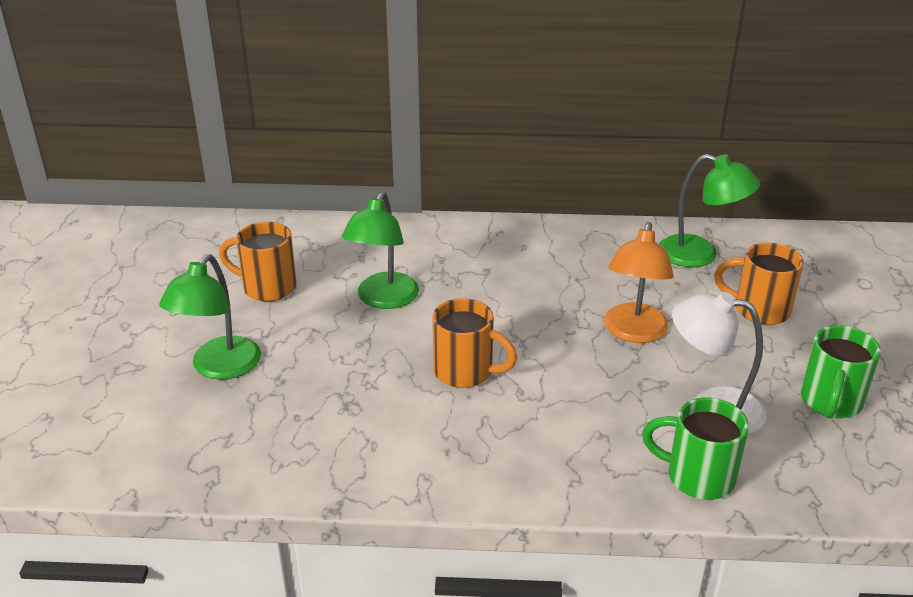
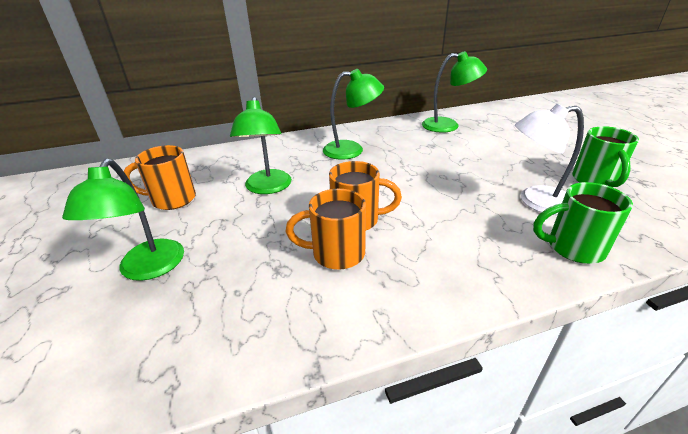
camera: 20 degrees left, 0 degrees up
(524, 266) = (352, 150): none -> green lamp
(633, 332) = (448, 170): orange lamp -> none
(759, 310) = (505, 144): orange mug -> orange mug (336, 254)

